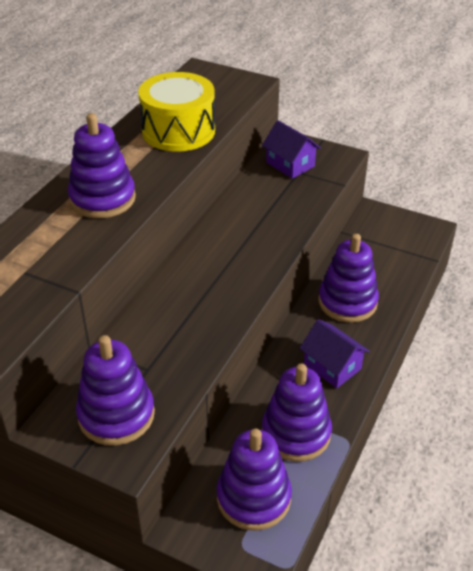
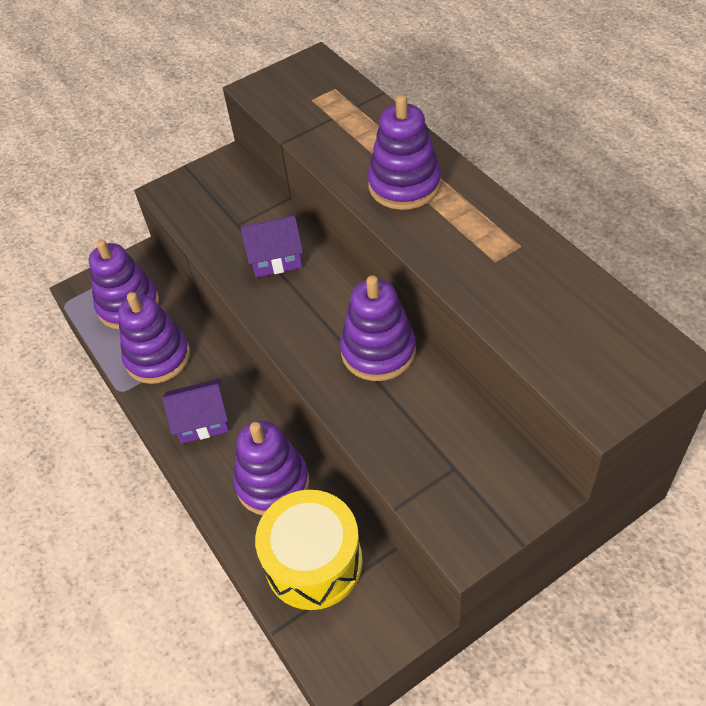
camera: 125 degrees right, 10 degrees up
(116, 415) = (207, 195): purple stacking toy -> purple stacking toy (378, 351)
(178, 131) = (503, 281): yellow drum -> yellow drum (313, 562)
(290, 164) = (476, 466): purple house -> purple house (276, 258)

